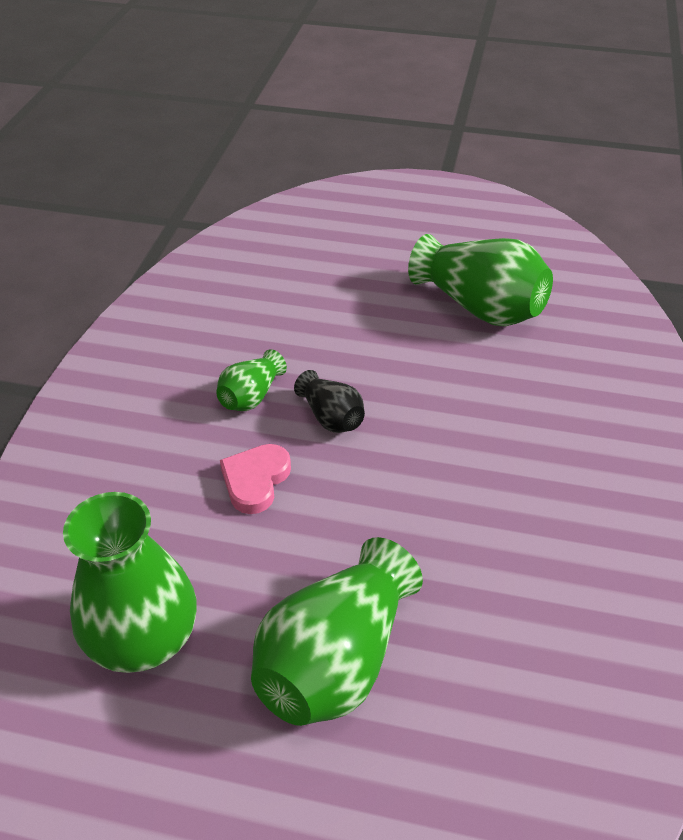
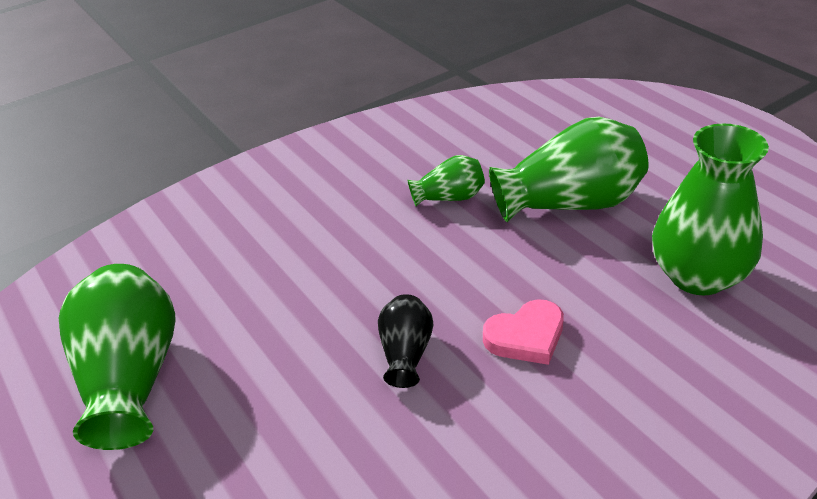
camera: 135 degrees left, 5 degrees down
(251, 396) = (456, 423): green vase -> green vase (449, 197)

